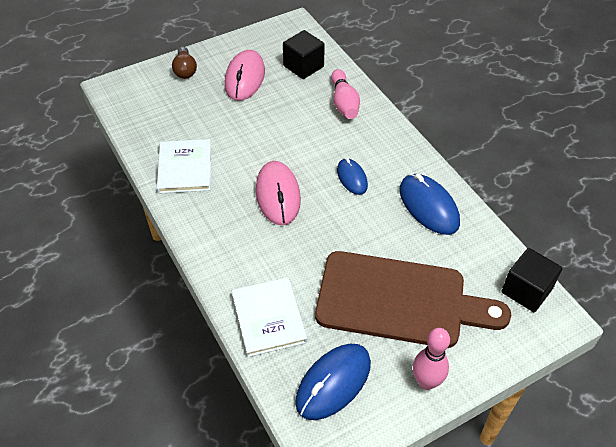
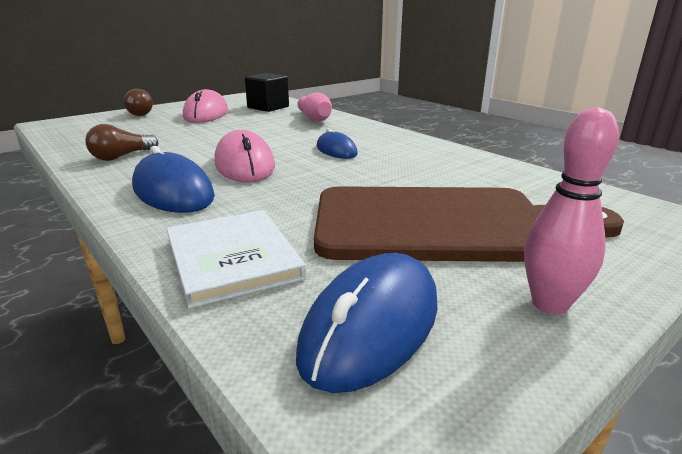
camera: 10 degrees left, 25 degrees down
(185, 168) = (122, 157): white book -> brown light bulb
(428, 206) = (437, 160): blue mouse -> blue mouse (173, 192)
(526, 290) = (613, 202): black cube -> none

